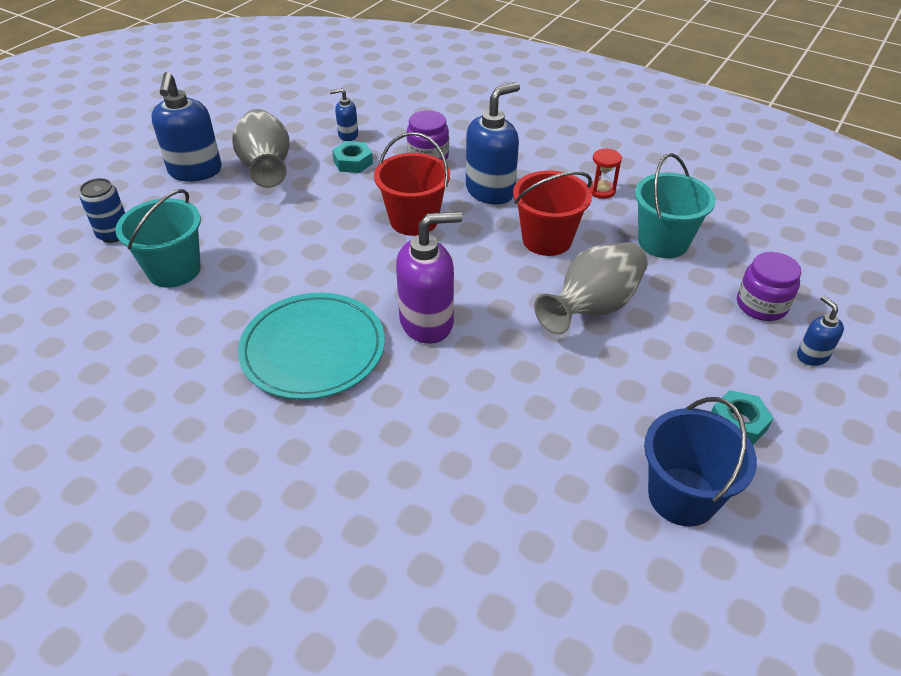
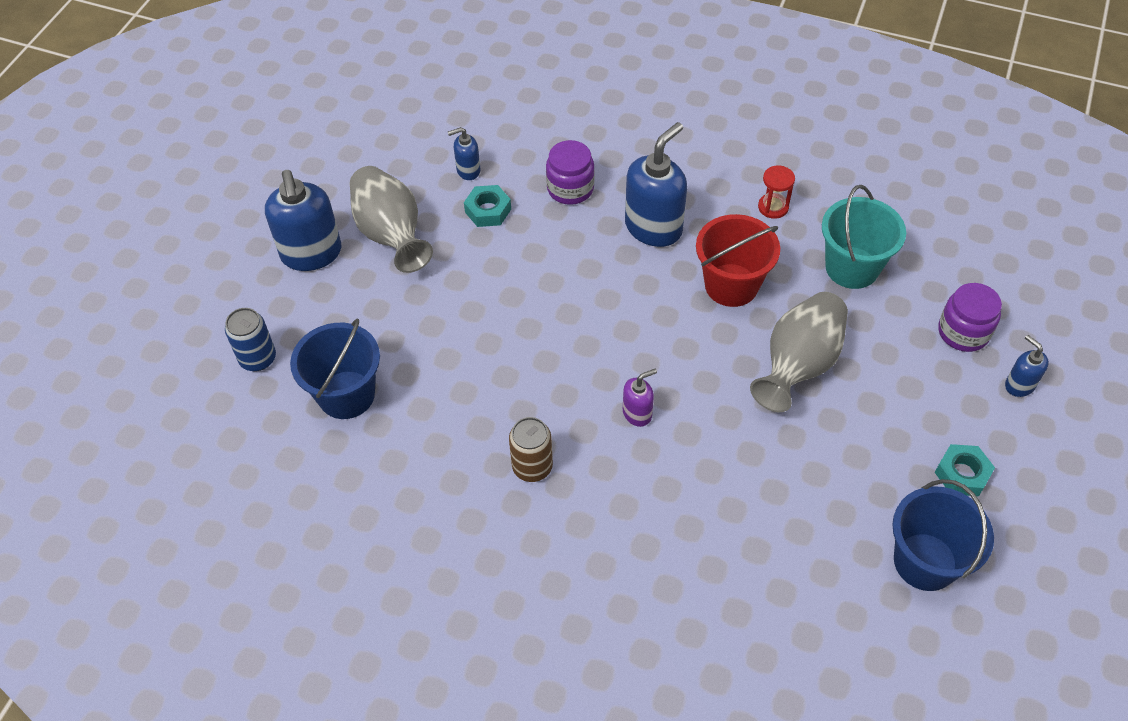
camera: 10 degrees left, 10 degrees up
(174, 270) = (346, 395): turquoise bucket -> blue bucket
(313, 349) = (532, 467): turquoise plate -> brown can
(414, 220) = (582, 283): red bucket -> none
(427, 322) = (637, 413): purple soap dispenser -> purple soap dispenser, size x0.50

